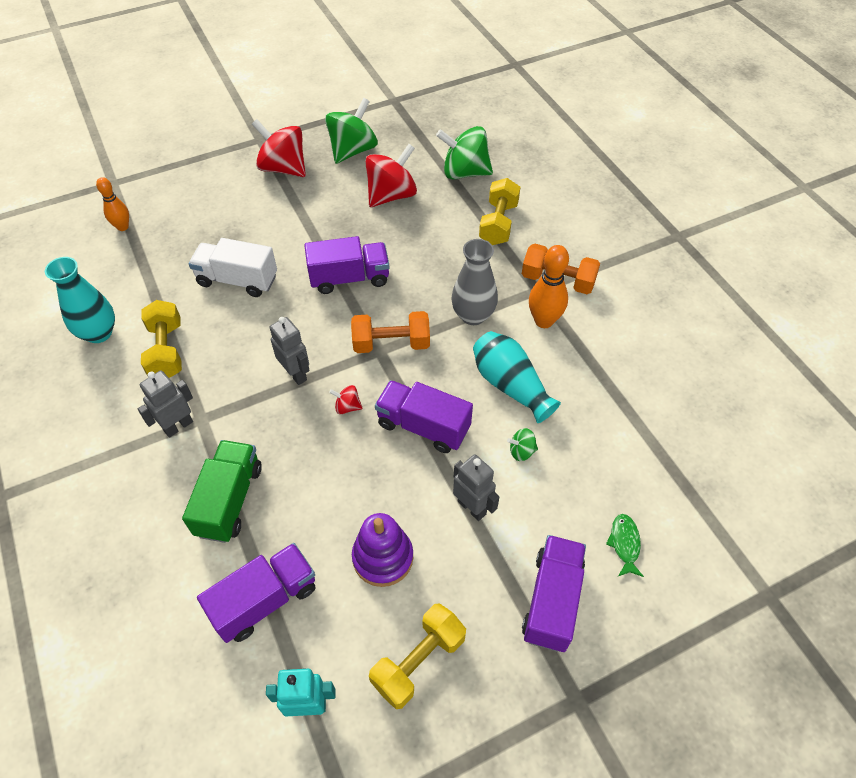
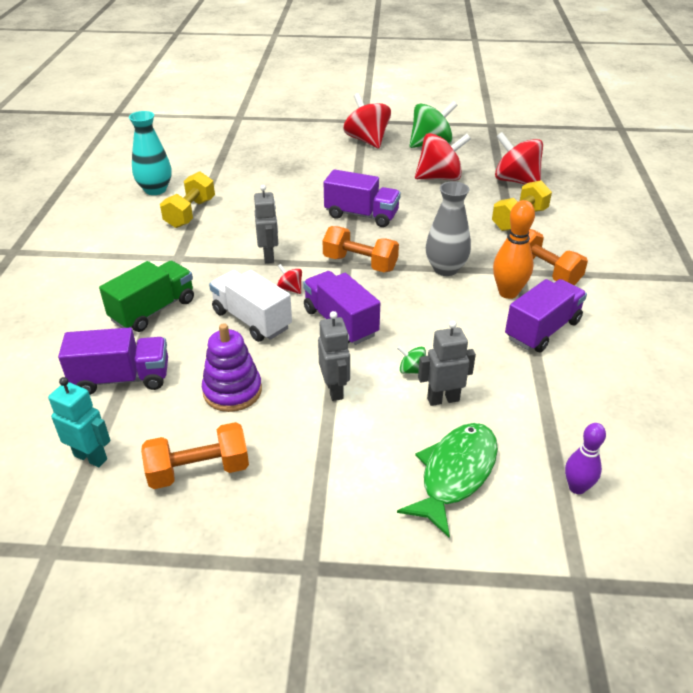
camera: 30 degrees right, 15 degrees down
(123, 227) = (224, 141): orange bowling pin -> none
(178, 426) = (158, 256): grey robot -> grey robot (443, 399)
(237, 280) = (275, 191): white truck -> white truck (252, 320)
(418, 661) = (199, 470): yellow dumbbell -> orange dumbbell
(464, 172) = (515, 181): green spinning top -> red spinning top
(510, 385) = (440, 324): turquoise vase -> none
(552, 600) = (350, 484): purple truck -> purple truck (542, 330)
(624, 544) = (455, 474): green fish -> green fish, size x1.98
(716, 506) = (577, 487): none -> purple bowling pin

